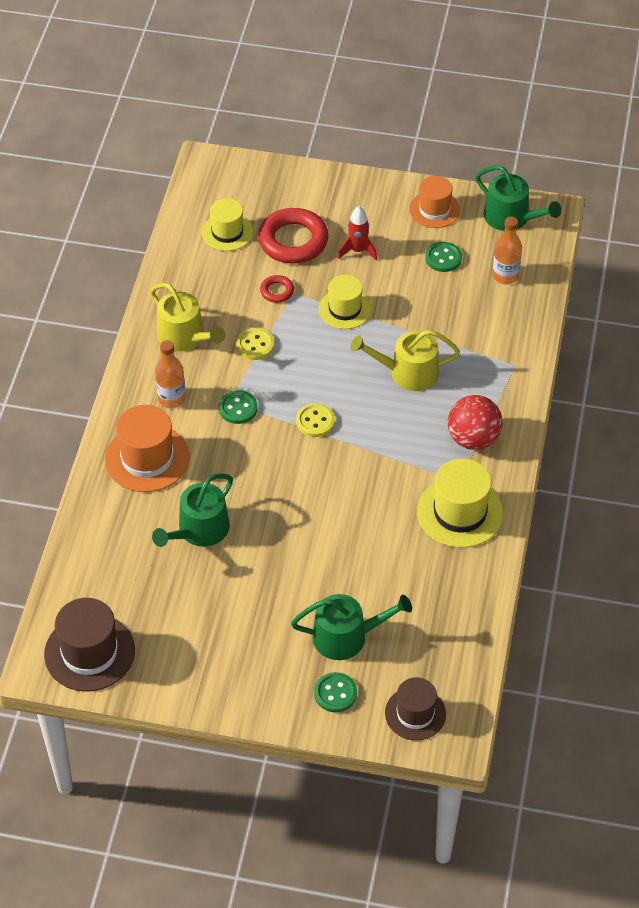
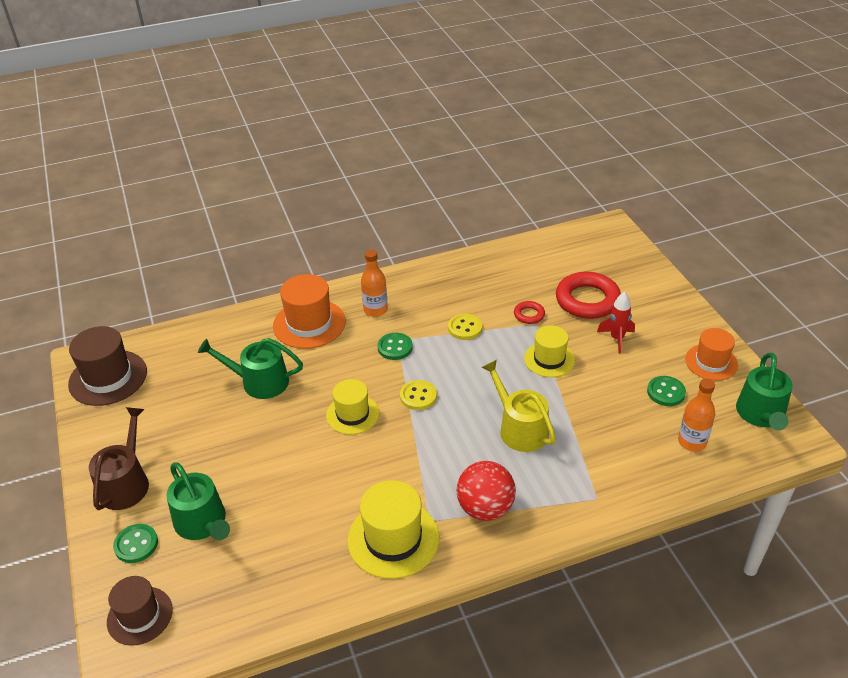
camera: 60 degrees right, 10 degrees down
(185, 337) = (439, 290): yellow watering can -> none
(227, 232) = (558, 265): yellow hat -> yellow hat (352, 414)
(254, 679) = (126, 483): none -> brown watering can

